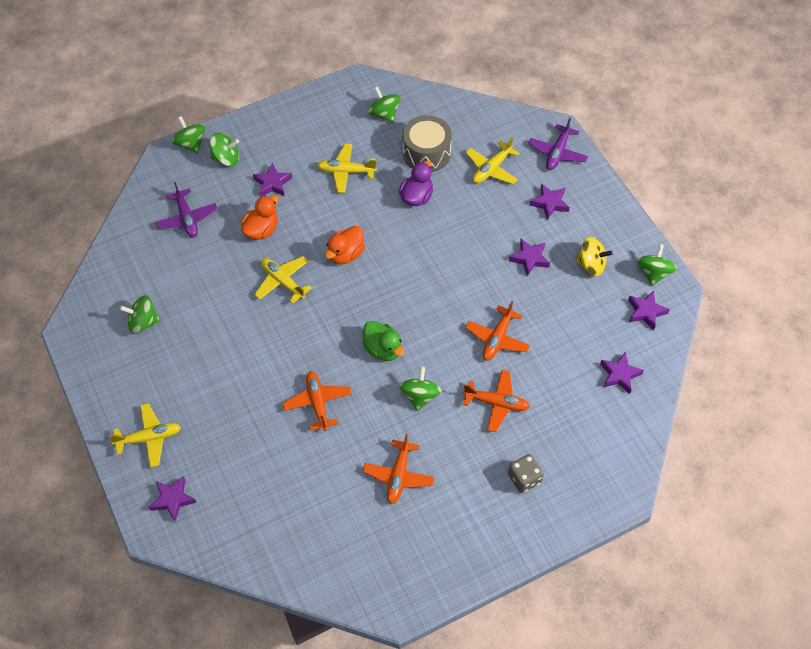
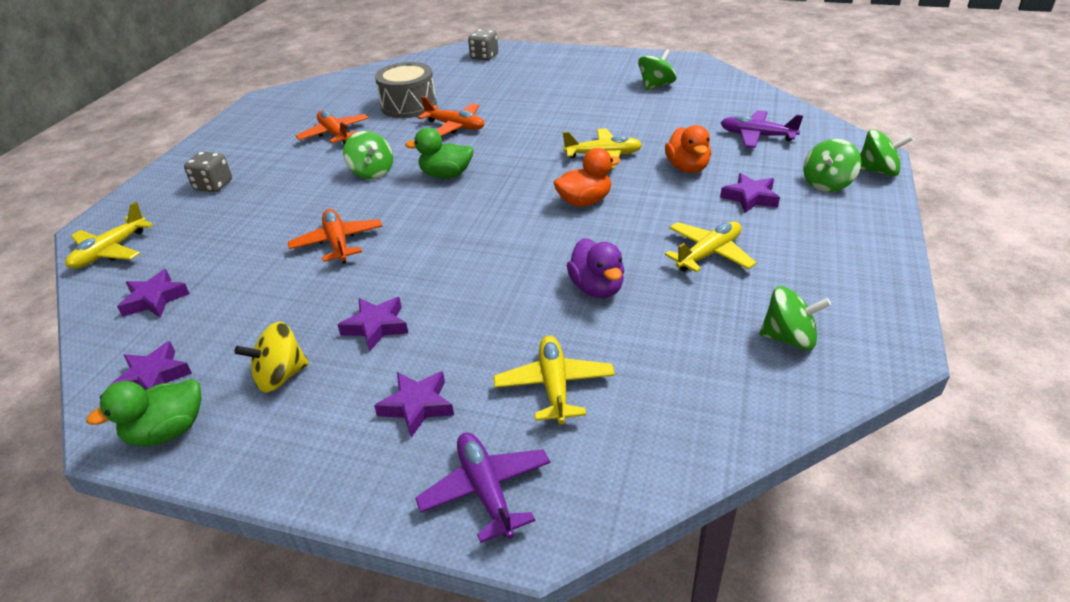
camera: 135 degrees right, 20 degrees down
(149, 438) = (545, 62): yellow plane -> yellow plane (110, 251)
(172, 499) = (484, 57): purple star -> grey dice
(346, 254) = (584, 201): orange duck -> orange duck turned 75 degrees clockwise
(426, 153) = (662, 338): grey drum -> grey drum (409, 105)
(497, 403) = (288, 207): orange plane -> none
(653, 273) = (168, 431): green spinning top -> green duck

